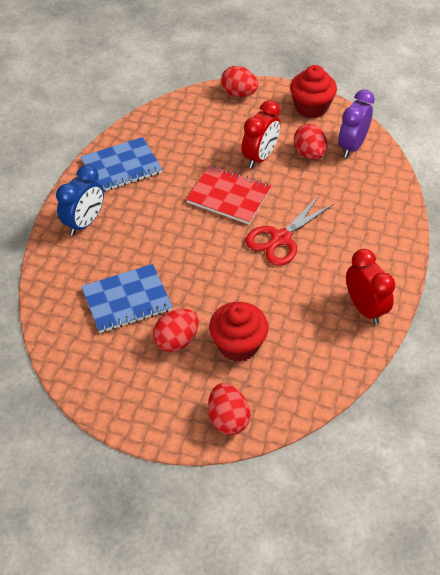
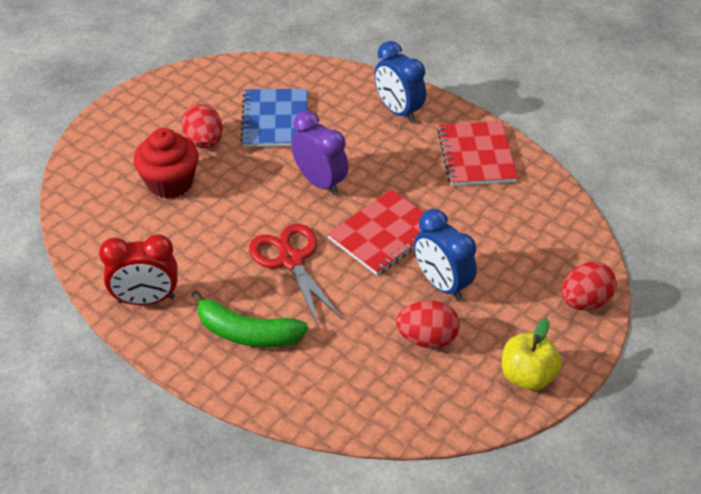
camera: 110 degrees right, 5 degrees down
(121, 167) = (476, 155): blue notebook -> red notebook
(228, 419) = (94, 154): red egg -> none
(260, 157) = (441, 284): red clock -> blue clock
(311, 107) = (527, 376): red cupcake -> yellow apple
(352, 146) = (422, 394): purple clock -> purple clock (320, 182)
(358, 241) = (247, 333): none -> green banana

